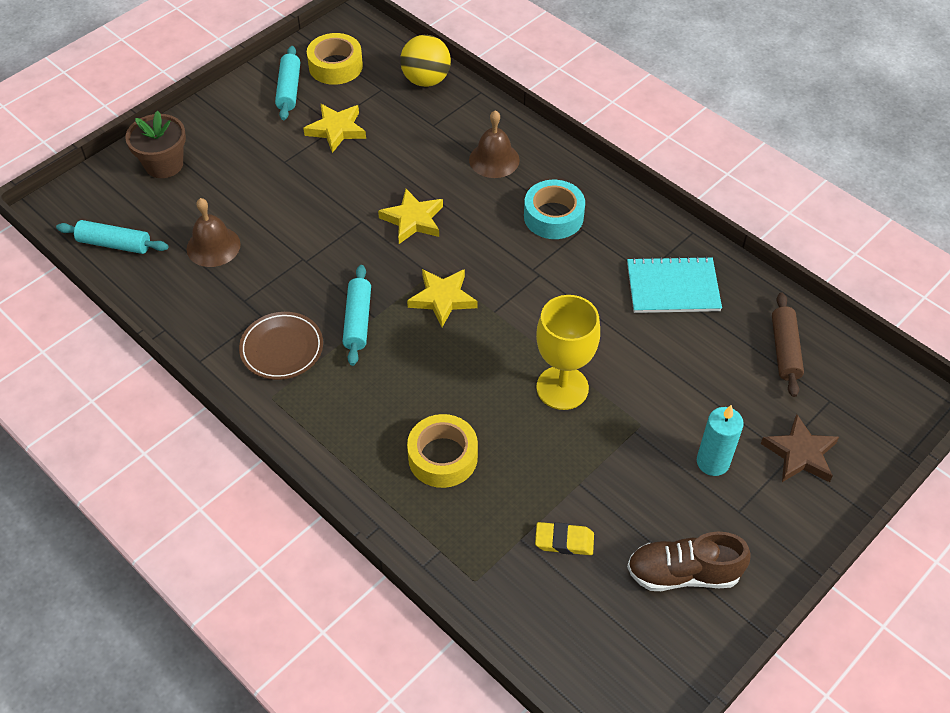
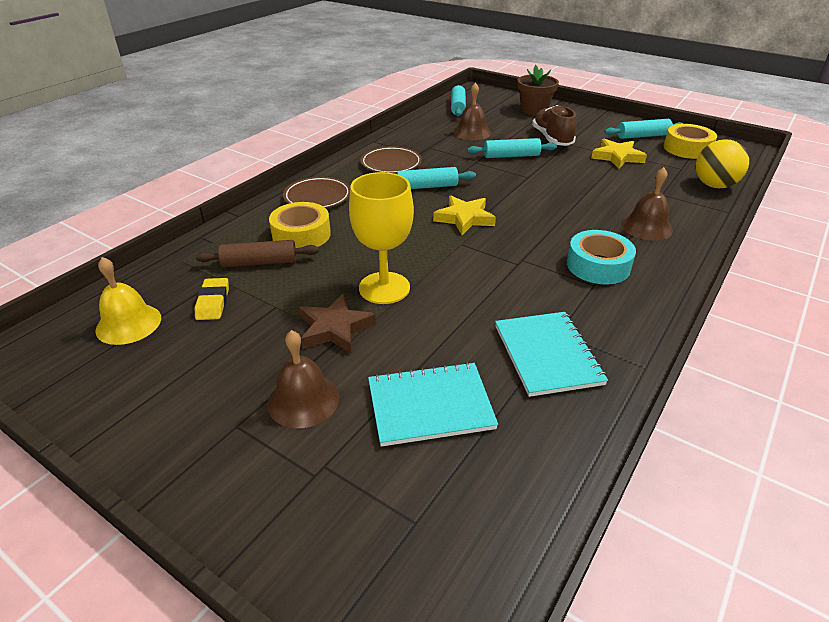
camera: 80 degrees right, 15 degrees down
(301, 223) = (511, 156): none -> turquoise rolling pin
(353, 437) = (317, 197): none -> brown plate
(413, 220) = (544, 197): yellow star -> none
(590, 619) = (128, 324): none -> yellow bell
(683, 573) = (163, 383): brown shoe -> brown shoe (552, 139)
(712, 462) = (303, 400): turquoise candle -> brown bell
(724, 375) = (430, 405): none -> turquoise notebook
(785, 350) = (489, 466): brown rolling pin -> brown rolling pin (259, 262)
(800, 454) = (320, 486): brown star -> brown star (335, 328)

